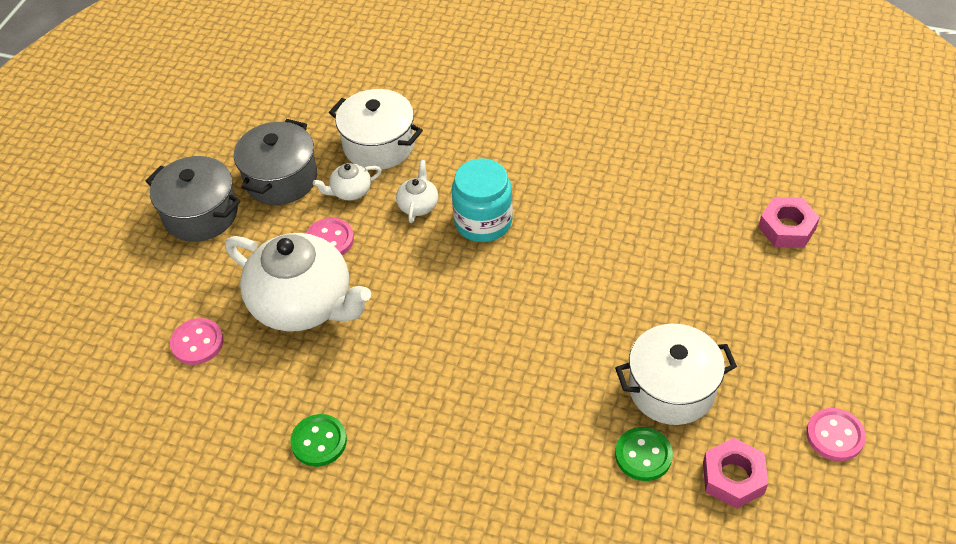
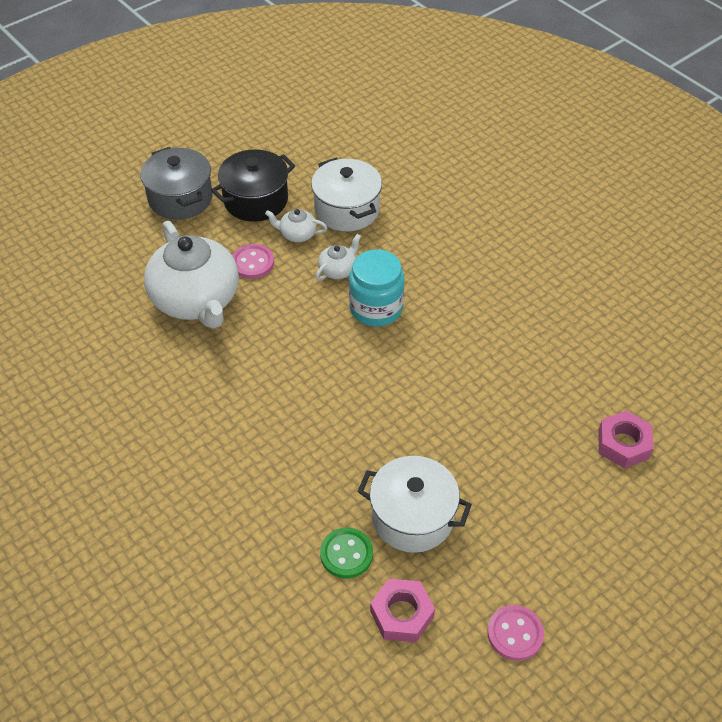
camera: 30 degrees right, 0 degrees up
(197, 343) = (104, 289): pink button -> none
(281, 179) = (256, 200): grey pot -> black pot
(319, 441) = (126, 404): green button -> none

